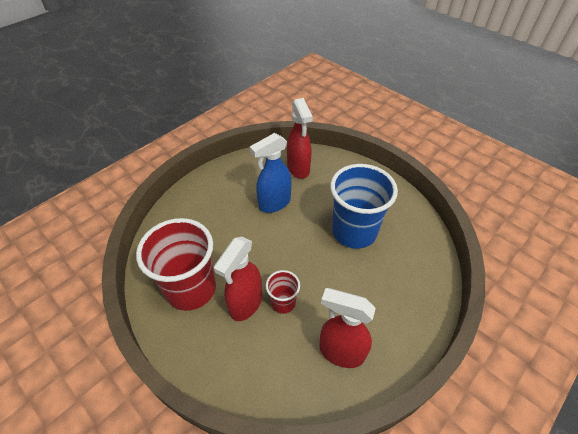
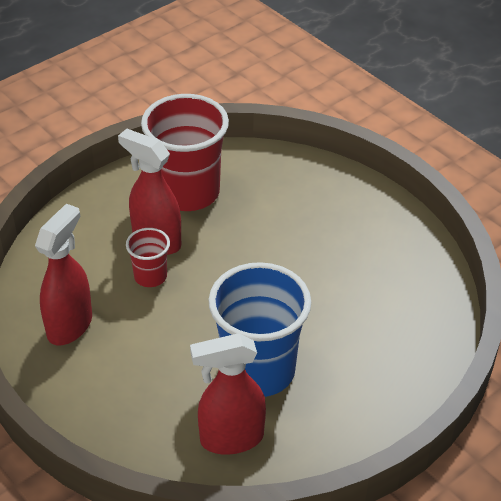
camera: 95 degrees right, 5 degrees down
(274, 203) = (325, 278): blue spray bottle -> none
(298, 169) = (405, 315): red spray bottle -> red spray bottle (231, 438)

